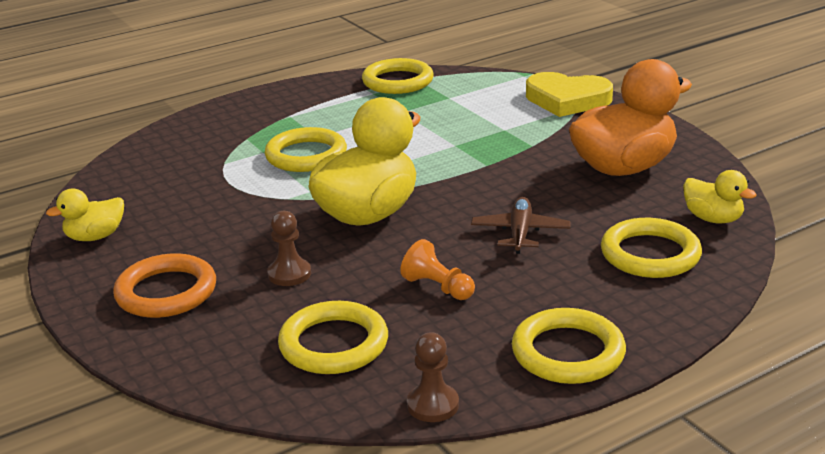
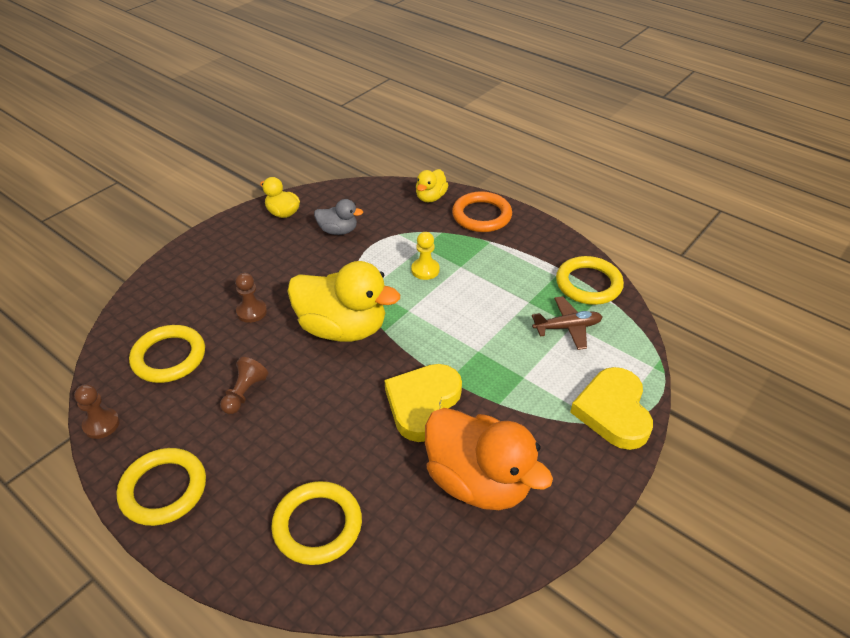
camera: 70 degrees right, 15 degrees up
(166, 292) = (222, 264): orange ring -> orange ring (481, 215)
(178, 200) = (338, 231): none -> grey duck
(306, 155) = (425, 270): yellow ring -> yellow pawn
(438, 287) = (244, 393): orange pawn -> brown pawn
(513, 181) = (423, 404): none -> yellow heart
(520, 233) = (335, 426): brown plane -> brown plane (567, 327)
(713, 219) = (395, 571): yellow duck -> yellow duck (430, 197)

